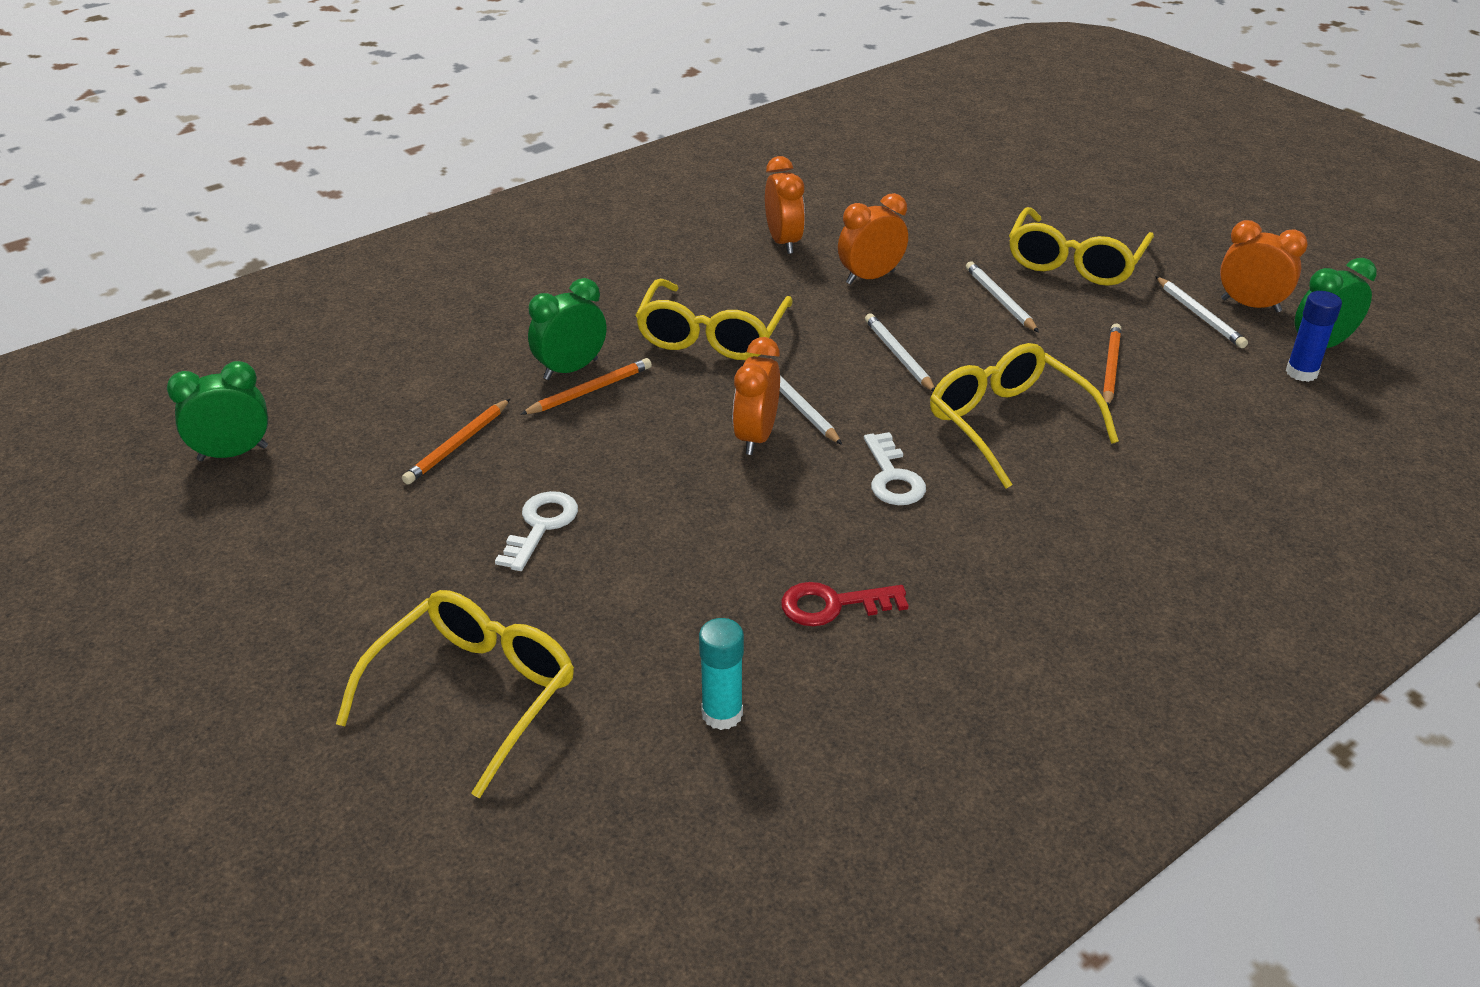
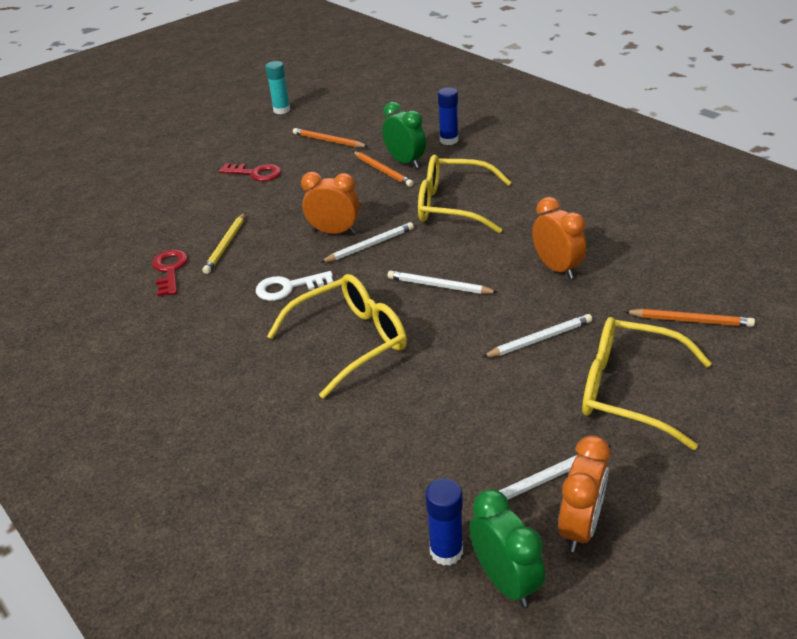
camera: 90 degrees right, 0 degrees up
(233, 453) = (322, 90): green clock -> none
(473, 695) = (137, 174): yellow glasses -> none
(520, 328) = (449, 140): none -> blue glue stick
(541, 526) = (256, 173): white key -> red key
(722, 714) = (100, 240): turquoise glue stick -> turquoise glue stick (281, 110)
(770, 546) = (226, 245): none -> yellow pencil
(783, 242) = (599, 224): orange clock -> none
(898, 356) = (439, 286): white pencil -> white pencil turned 135 degrees counterclockwise
(1110, 368) = (437, 404): orange pencil -> orange pencil (690, 320)

